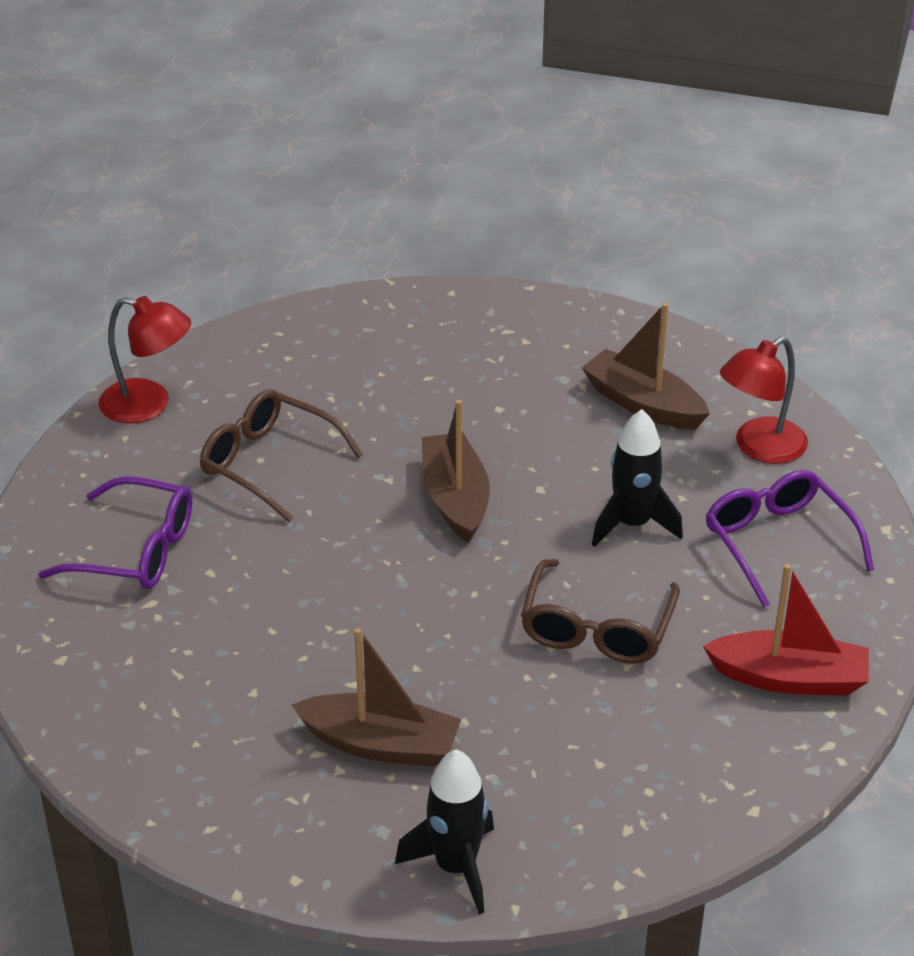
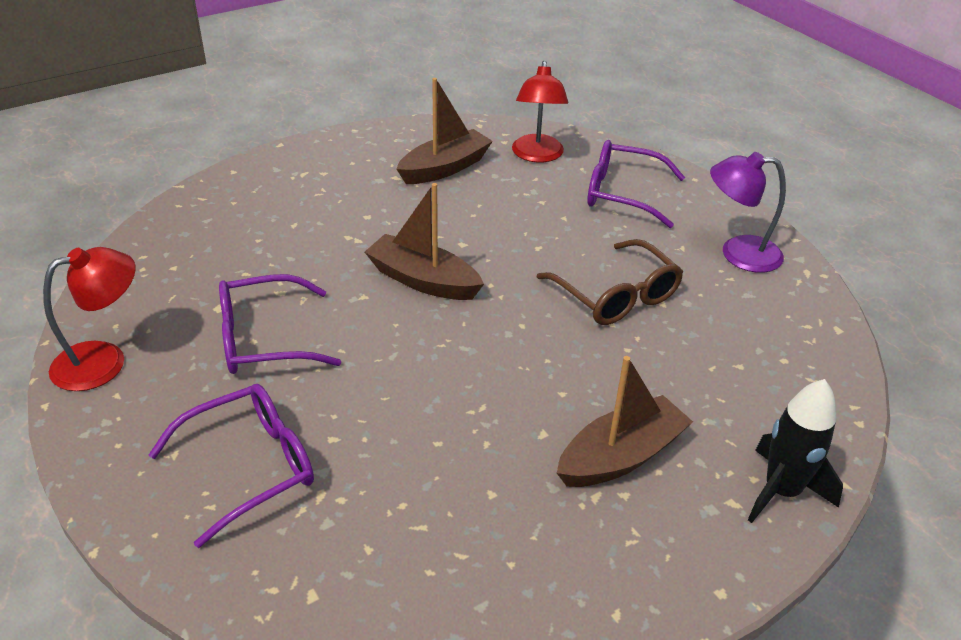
camera: 50 degrees left, 0 degrees up
(268, 463) = (264, 339): brown glasses -> purple glasses
(632, 524) = (541, 230): black rocket -> none
(643, 404) = (445, 168): brown boat -> brown boat turned 150 degrees clockwise
(789, 678) = (738, 253): red boat -> purple lamp

